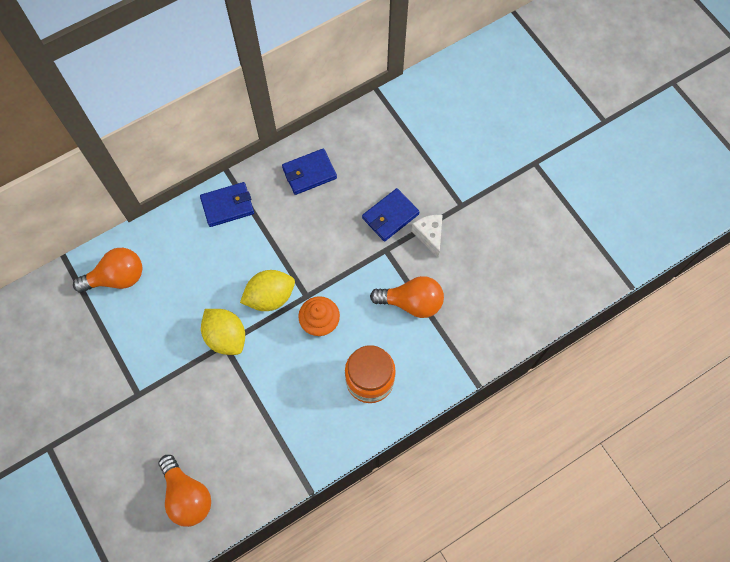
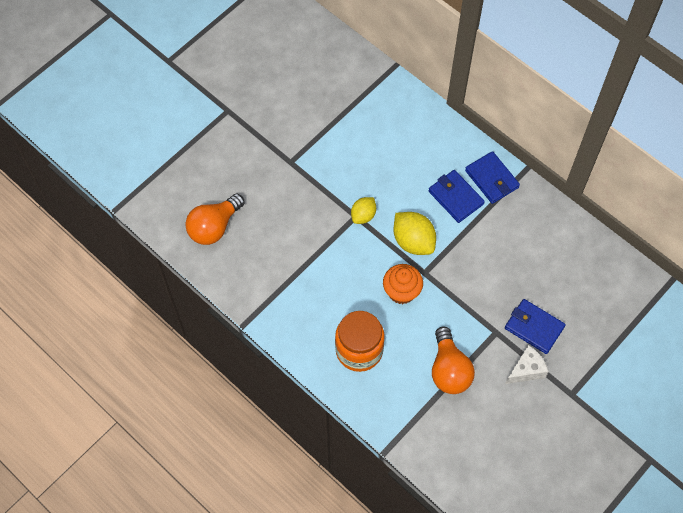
camera: 75 degrees right, 5 degrees down
(117, 277) = (390, 112): orange light bulb -> none
(226, 337) = (363, 215): yellow lemon -> yellow lemon, size x0.62
(309, 173) = (553, 240): blue wallet -> blue wallet (455, 198)

